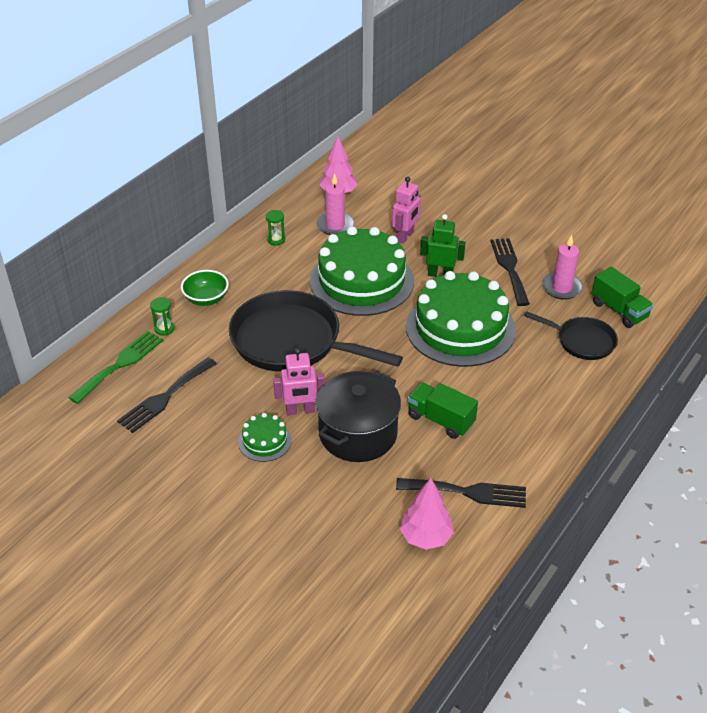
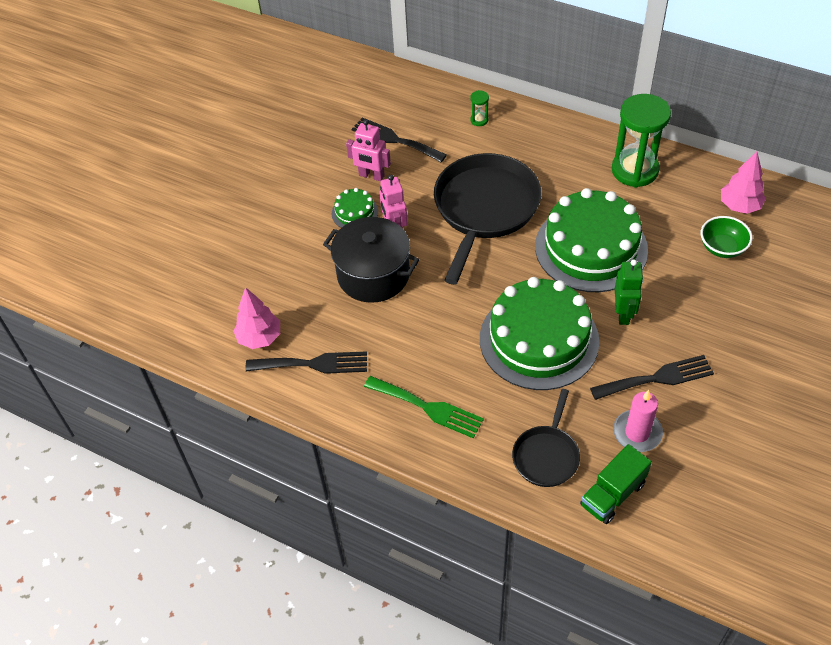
camera: 85 degrees right, 10 degrees up
(120, 364) = (428, 104): green fork -> green fork (428, 408)
(206, 299) = (527, 138): green bowl -> green bowl (722, 247)
(276, 240) = (634, 170): green hourglass -> green hourglass, size x2.45
(335, 225) = (678, 212): pink candle -> none
(405, 236) = (681, 275): pink robot -> pink robot (371, 176)
(440, 420) = (401, 335): green truck -> none
(467, 492) = (313, 364): black fork -> black fork turned 90 degrees counterclockwise

